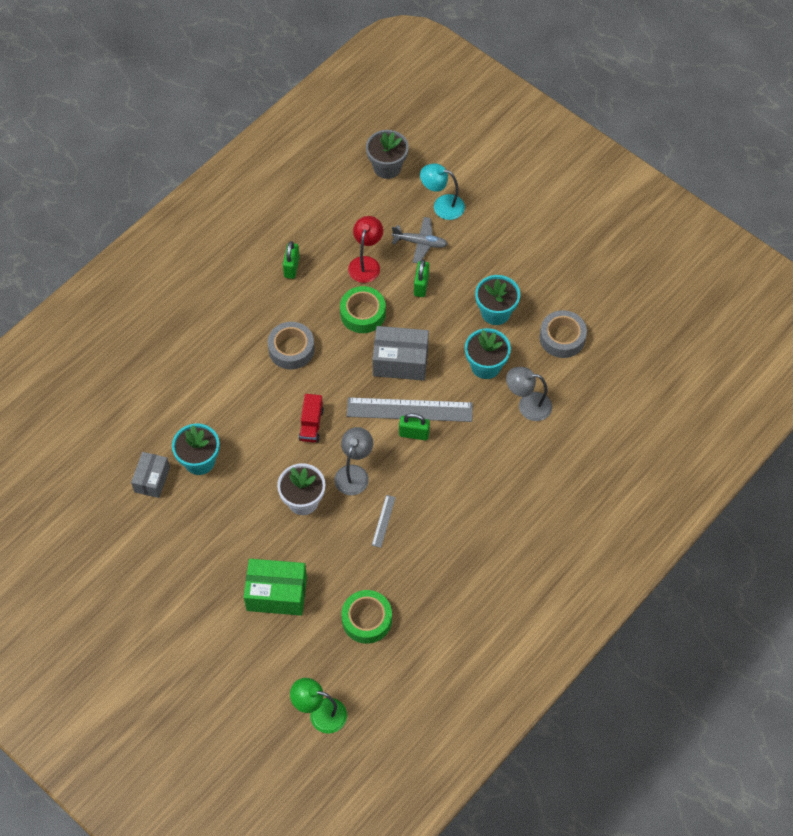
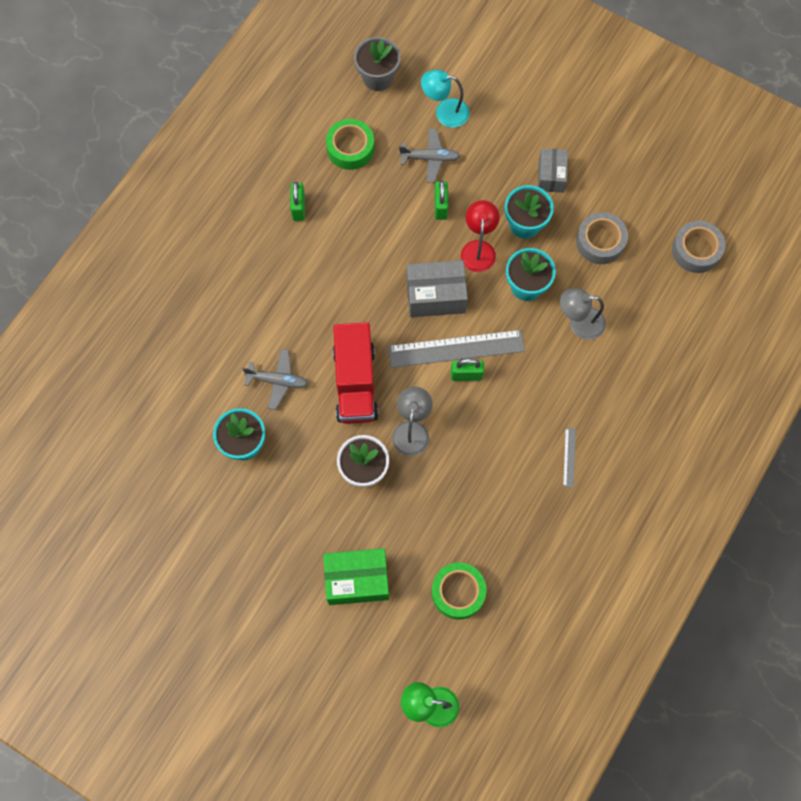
camera: 10 degrees left, 10 degrees up
(152, 479) = (197, 474): grey box -> grey box (551, 176)
(241, 412) = (277, 381): none -> grey plane
(291, 349) = (317, 301): grey tape -> grey tape (696, 250)
(311, 424) = (355, 383): red truck -> red truck, size x1.90
(363, 313) = (385, 248): green tape -> green tape (350, 148)
(366, 263) = (377, 191): red lamp -> red lamp (478, 249)
(383, 521) = (454, 478): grey ruler -> grey ruler (569, 457)

